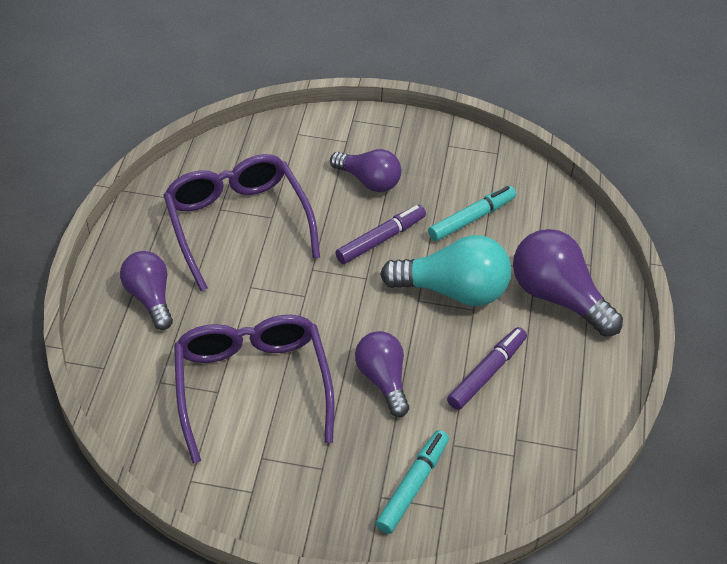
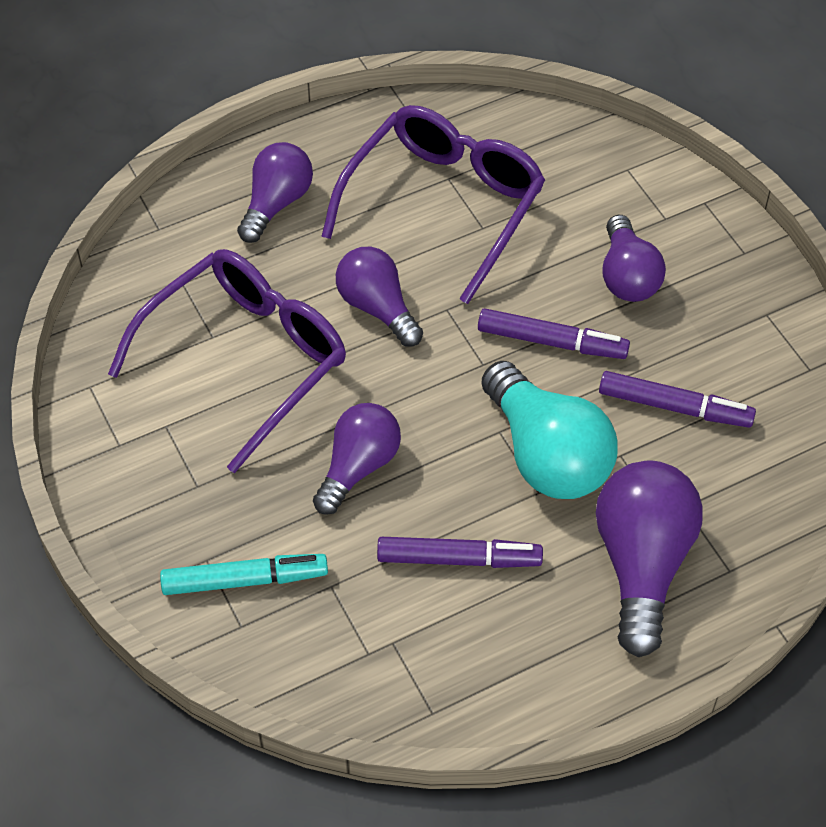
camera: 55 degrees right, 5 degrees up
(279, 299) = (377, 307): none -> purple light bulb
(471, 218) = (674, 407): turquoise marker -> purple marker

